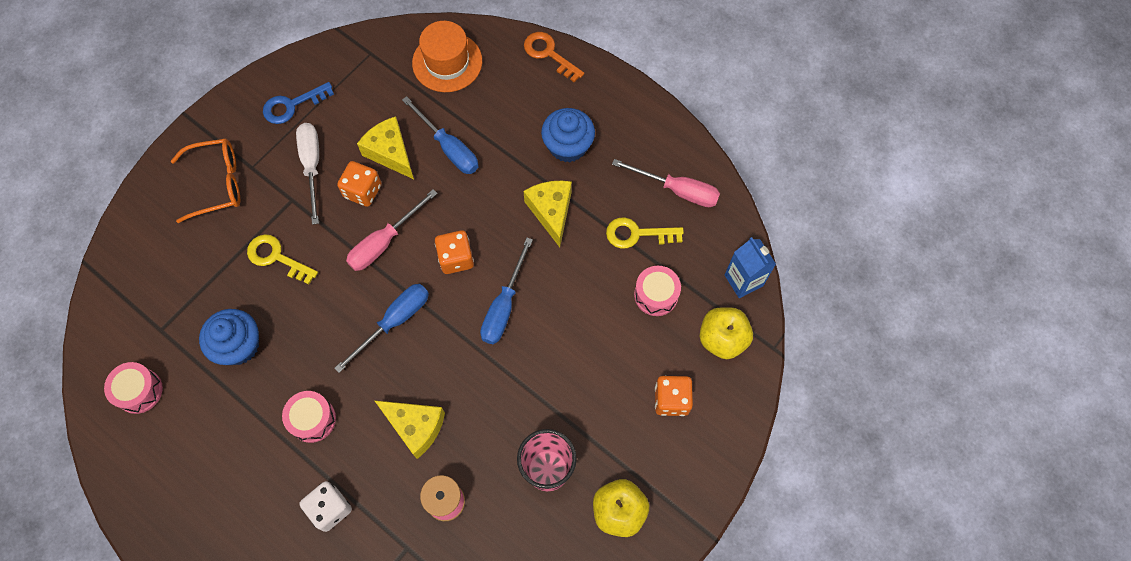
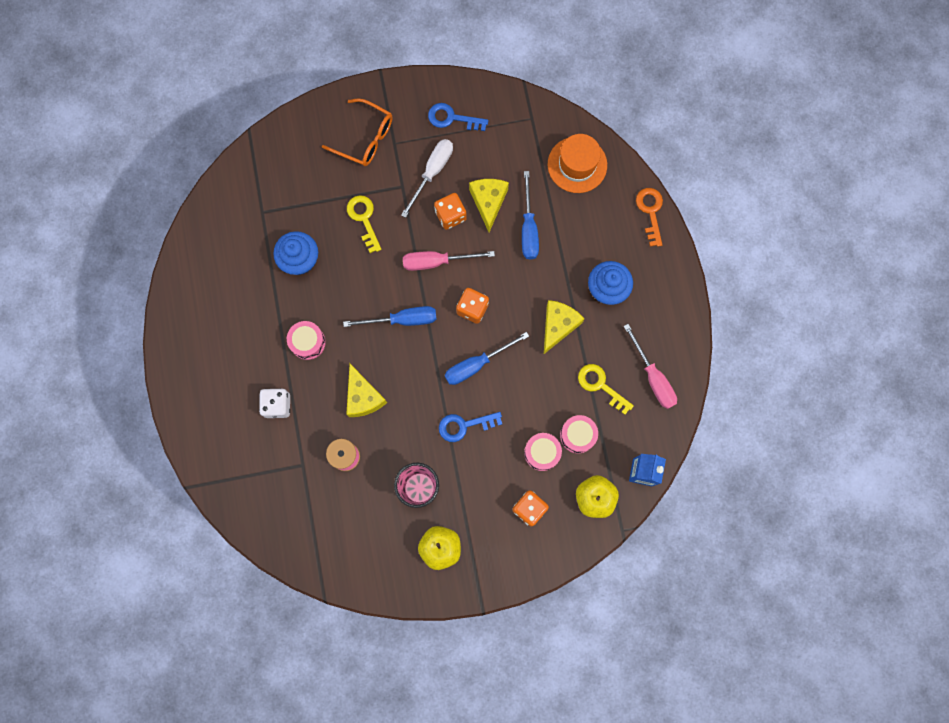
camera: 40 degrees right, 10 degrees up
(139, 391) = (223, 242): pink drum -> pink drum (542, 453)
(541, 373) = (464, 425): none -> blue key

